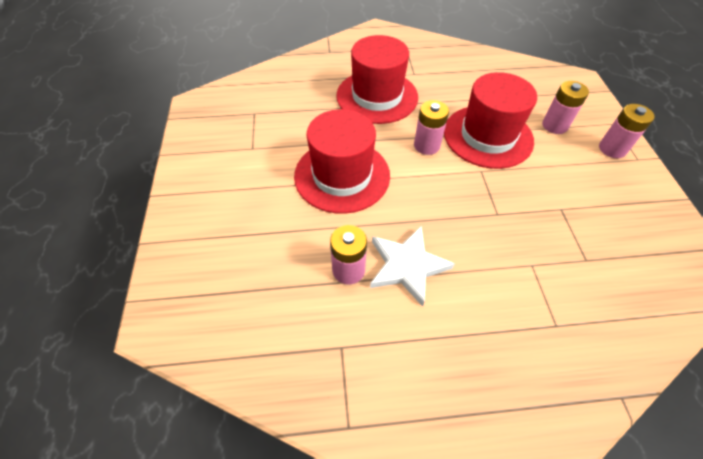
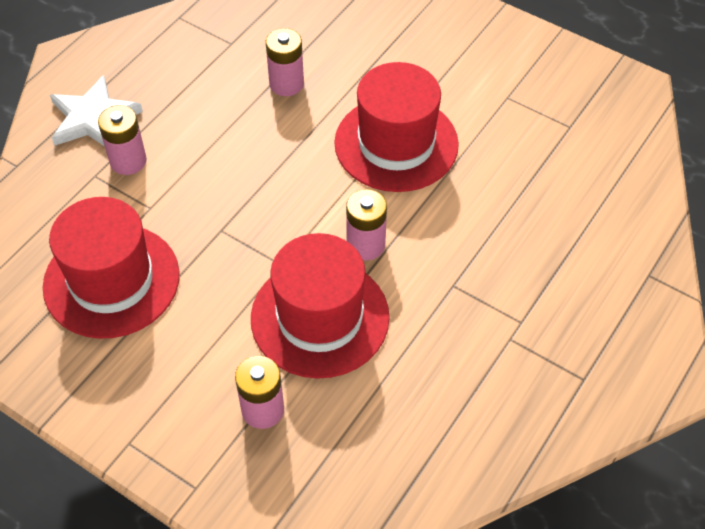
camera: 130 degrees right, 0 degrees up
(377, 96) = (497, 260): red hat -> red hat (111, 280)
(407, 266) = (247, 122): white star -> white star (93, 118)
(612, 149) = (168, 432): pink battery -> pink battery (128, 161)

